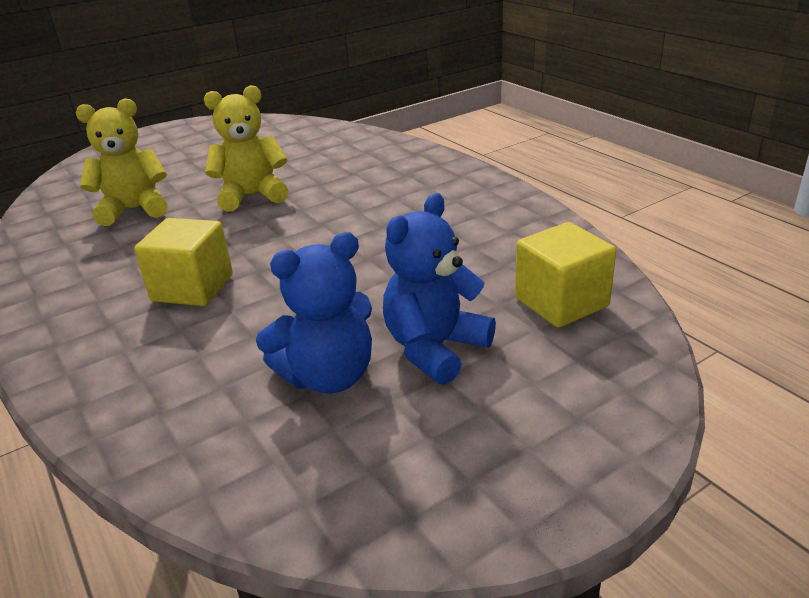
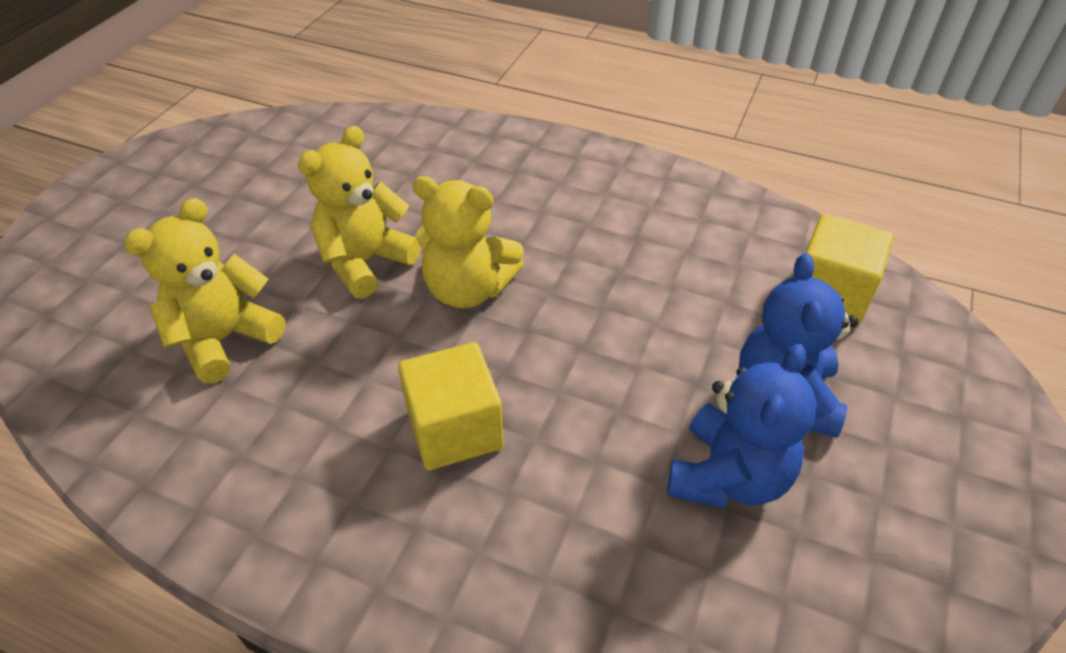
camera: 35 degrees left, 15 degrees up
(293, 224) = (468, 289): none -> yellow teddy bear

